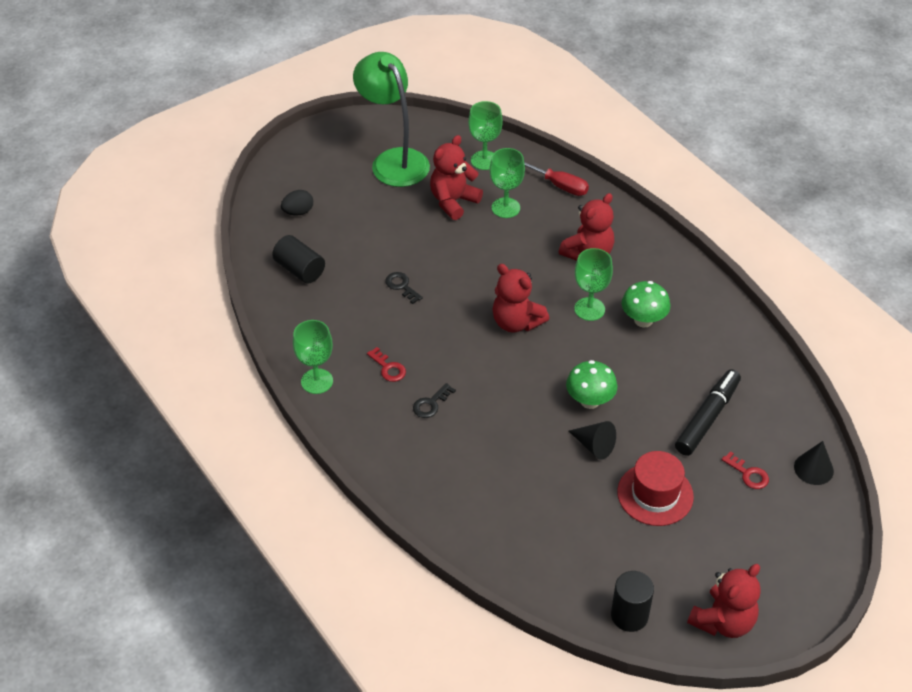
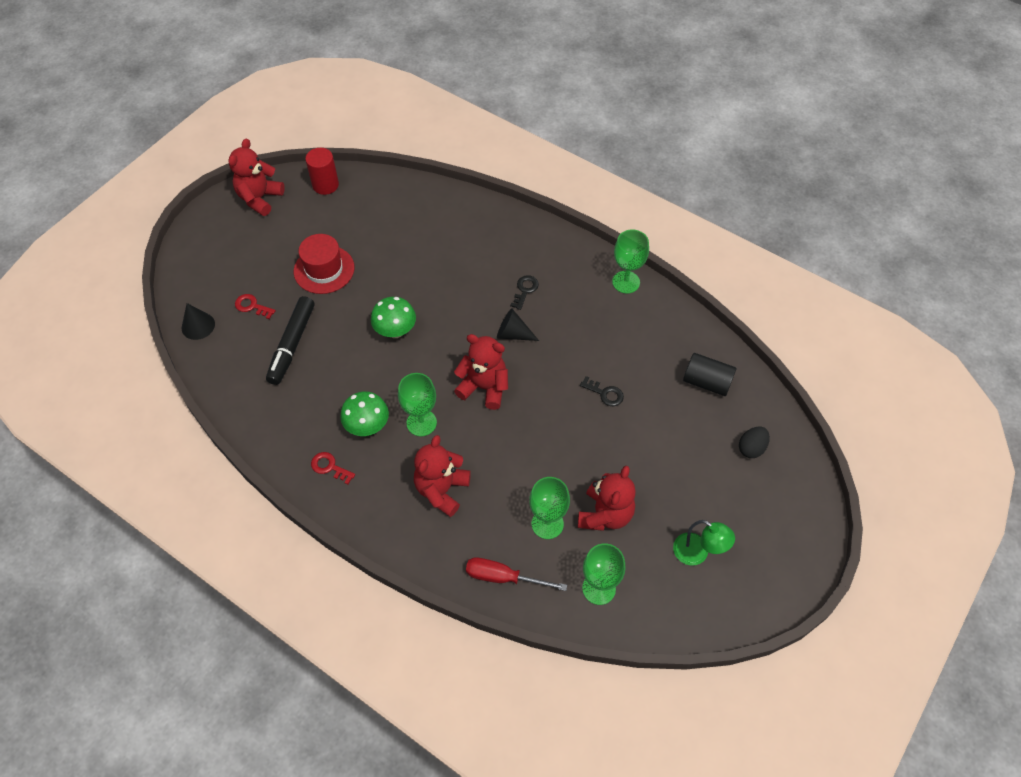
camera: 160 degrees right, 10 degrees up
(388, 368) = (575, 310): red key -> red key (329, 467)
(394, 160) = (697, 553): green lamp -> green lamp, size x0.52
(594, 446) = (381, 294): black cone -> black cone (513, 334)
(629, 615) = (325, 185): black cylinder -> red cylinder

